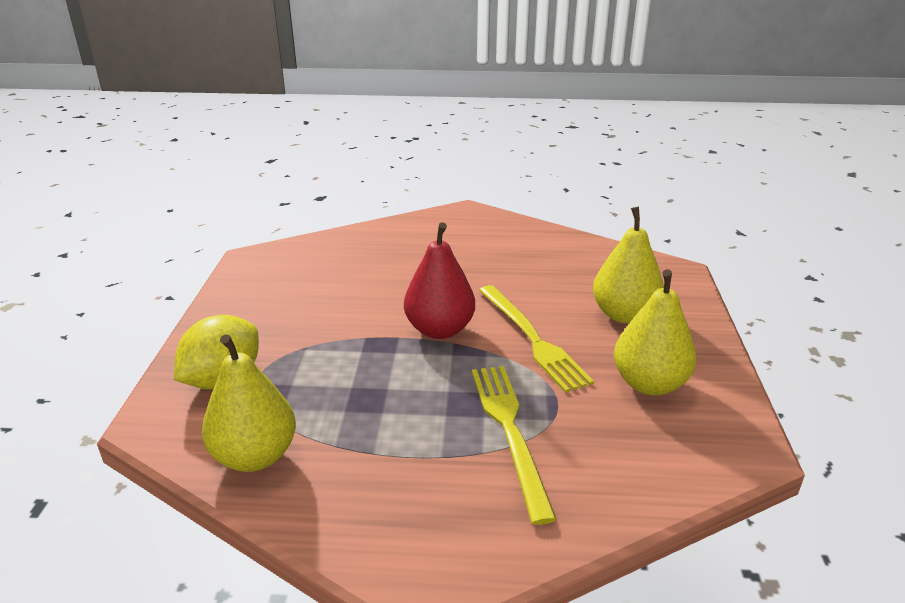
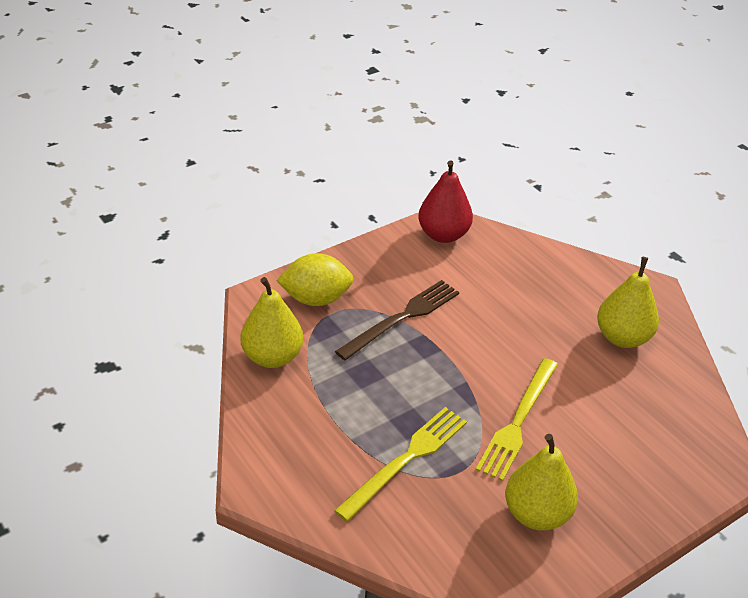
camera: 50 degrees right, 10 degrees up
(329, 339) = (402, 318): none -> brown fork
(439, 330) = (472, 365): red pear -> red pear (443, 235)
(624, 315) = (613, 461): yellow pear -> yellow pear (622, 337)

